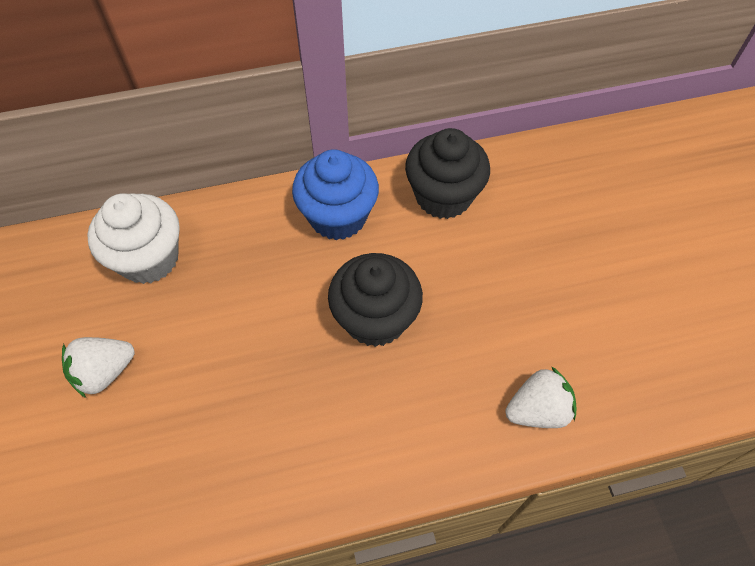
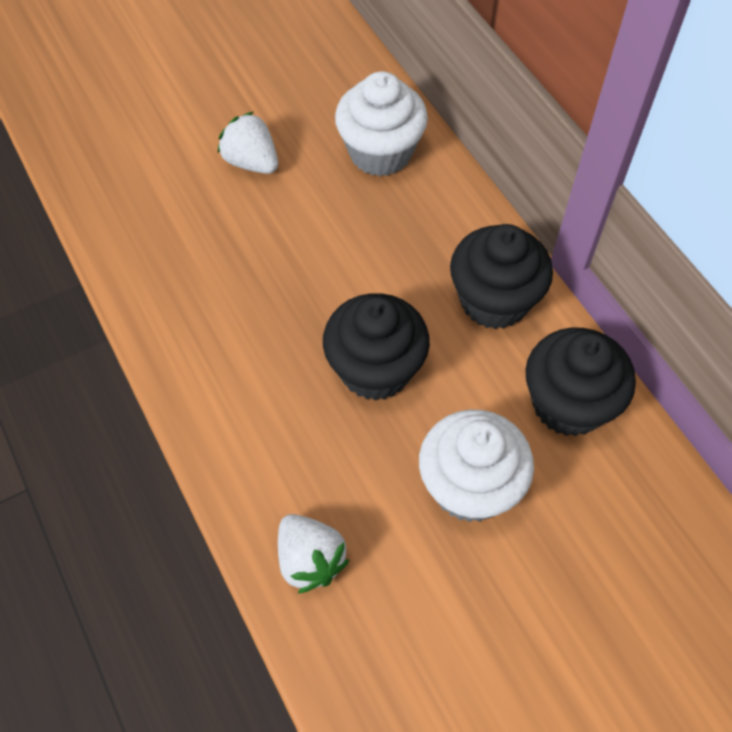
camera: 75 degrees right, 0 degrees up
(338, 216) = (494, 300): blue cupcake -> black cupcake
(496, 279) = (469, 486): none -> white cupcake

